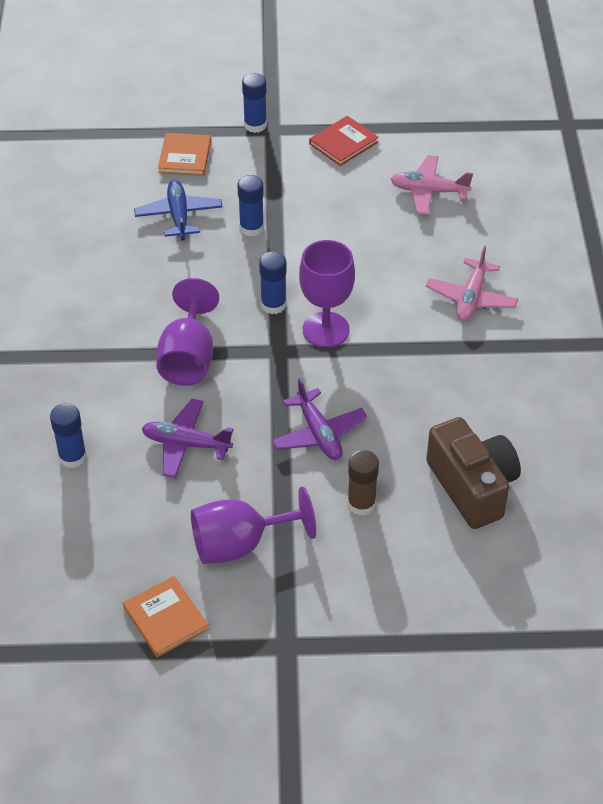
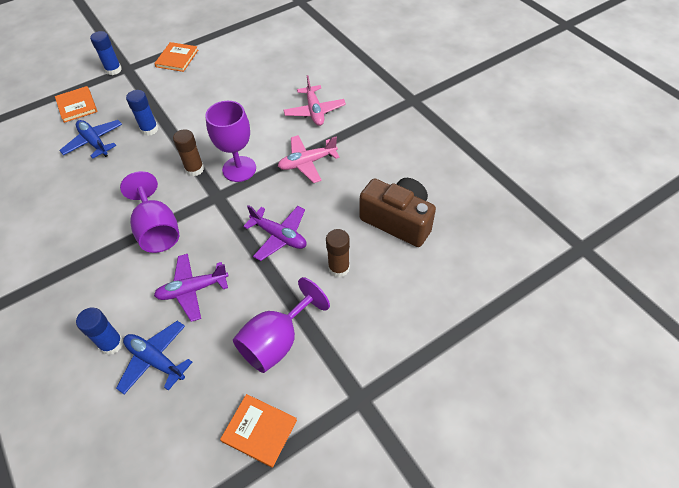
camera: 30 degrees left, 5 degrees up
(106, 496) = (155, 360): none -> blue plane
(273, 305) = (194, 169): blue glue stick -> brown glue stick
(343, 143) = (177, 58): red book -> orange book
(428, 191) = (247, 64): pink plane -> pink plane (307, 163)

